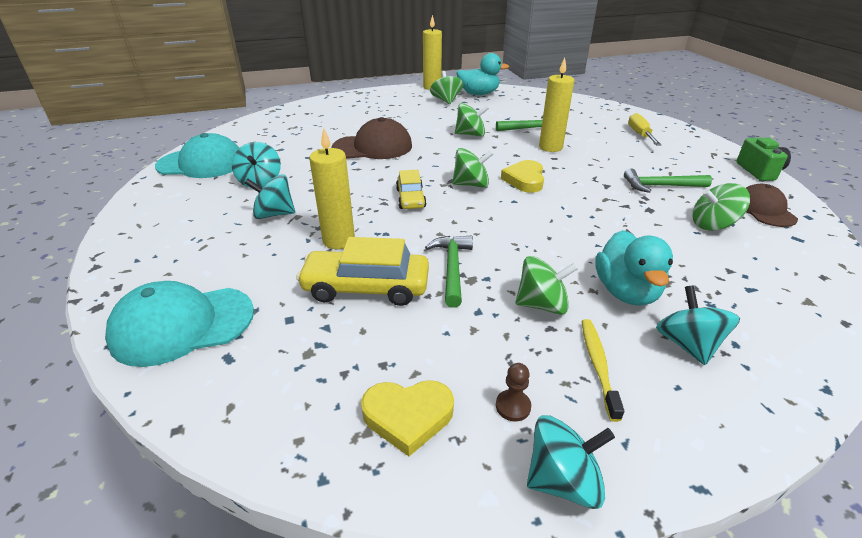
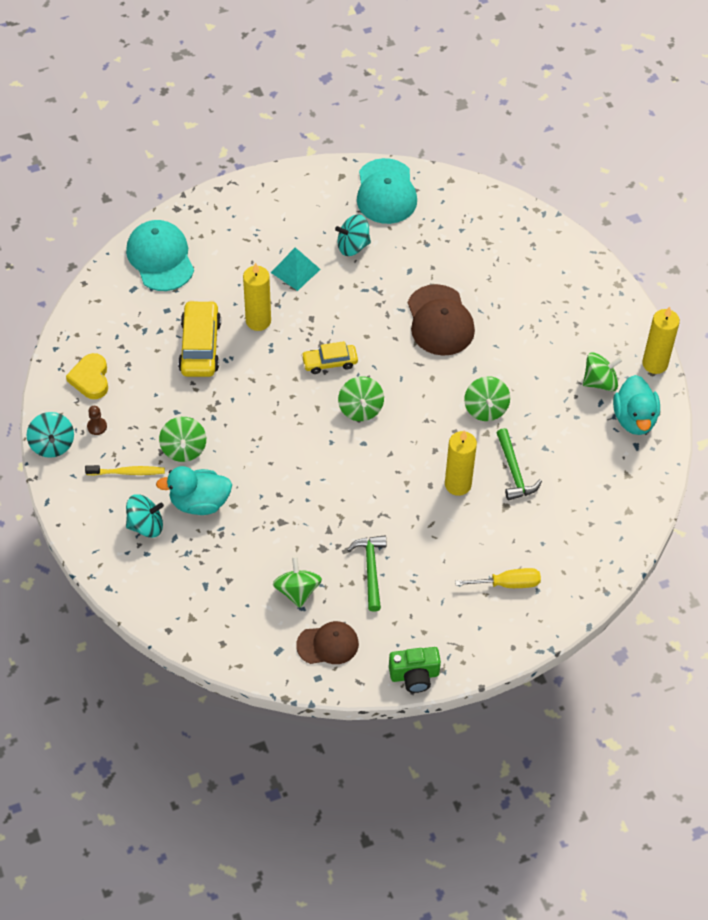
camera: 85 degrees right, 20 degrees up
(274, 214) = (295, 271): turquoise spinning top -> turquoise pyramid
(452, 268) = (224, 396): green hammer -> none
(524, 180) = (374, 453): yellow heart -> none

